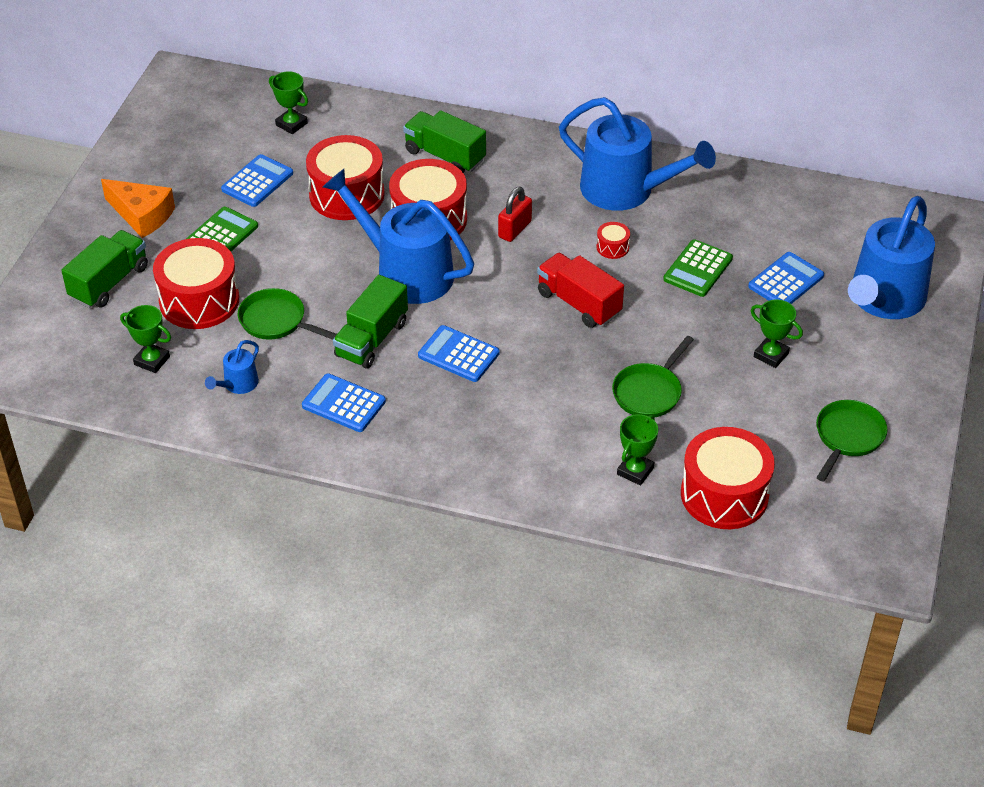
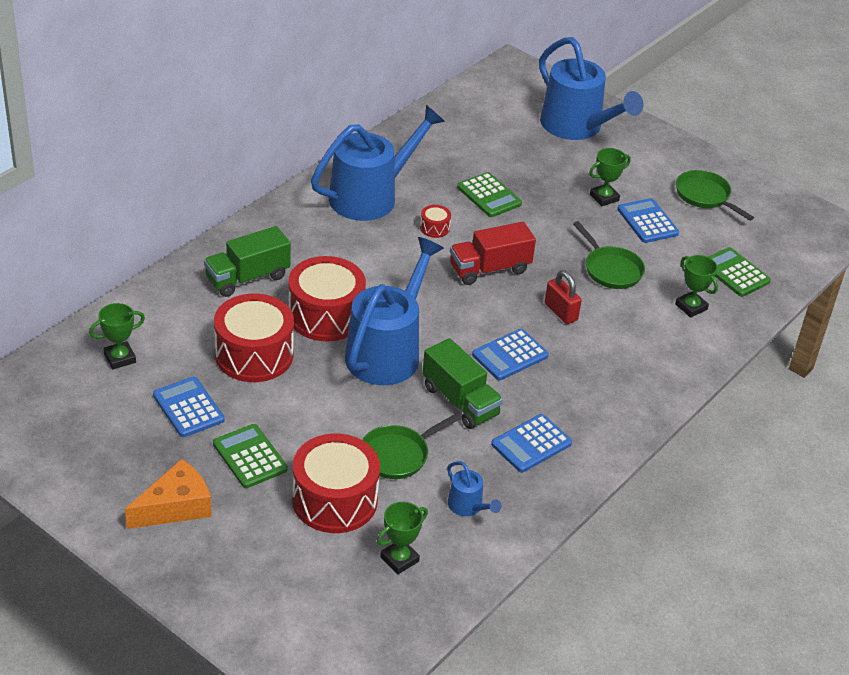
camera: 70 degrees left, 5 degrees down
(109, 283) = (263, 561): green truck -> none
(406, 272) = (387, 352): blue watering can -> blue watering can turned 150 degrees clockwise
(514, 229) = (375, 271): red padlock -> red padlock (560, 312)
(724, 494) = (735, 273): red drum -> green calculator
(786, 281) = (530, 161): blue calculator -> blue calculator (647, 221)

